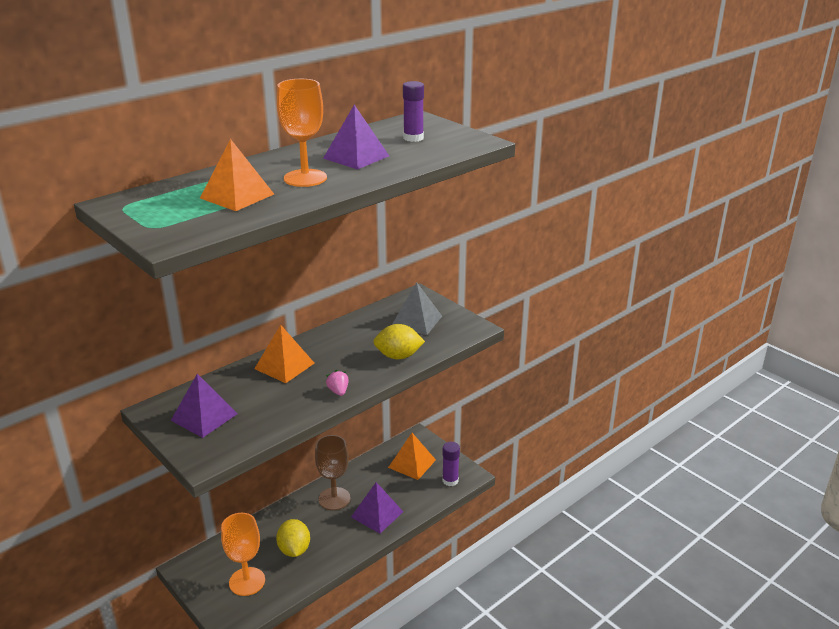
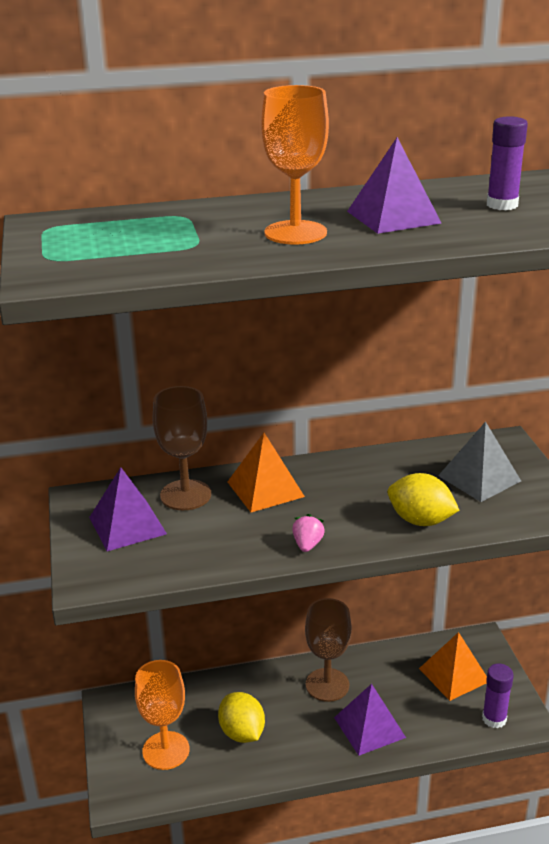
camera: 30 degrees right, 0 degrees up
(231, 385) = (185, 495): none -> brown goblet
(237, 196) = (186, 239): orange pyramid -> none
(294, 550) = (242, 733): yellow lemon -> yellow lemon turned 45 degrees counterclockwise

